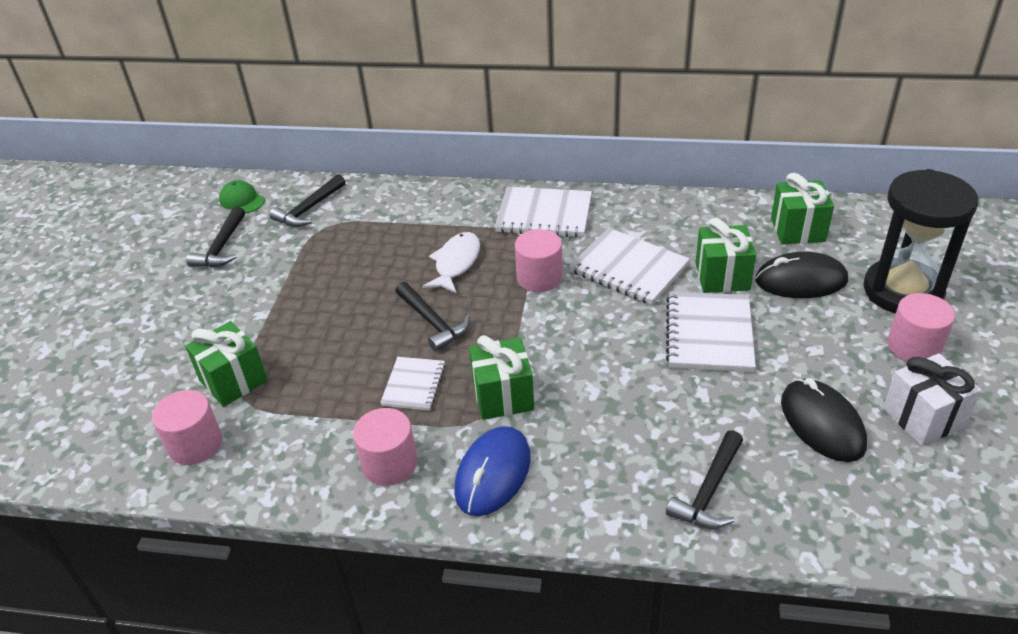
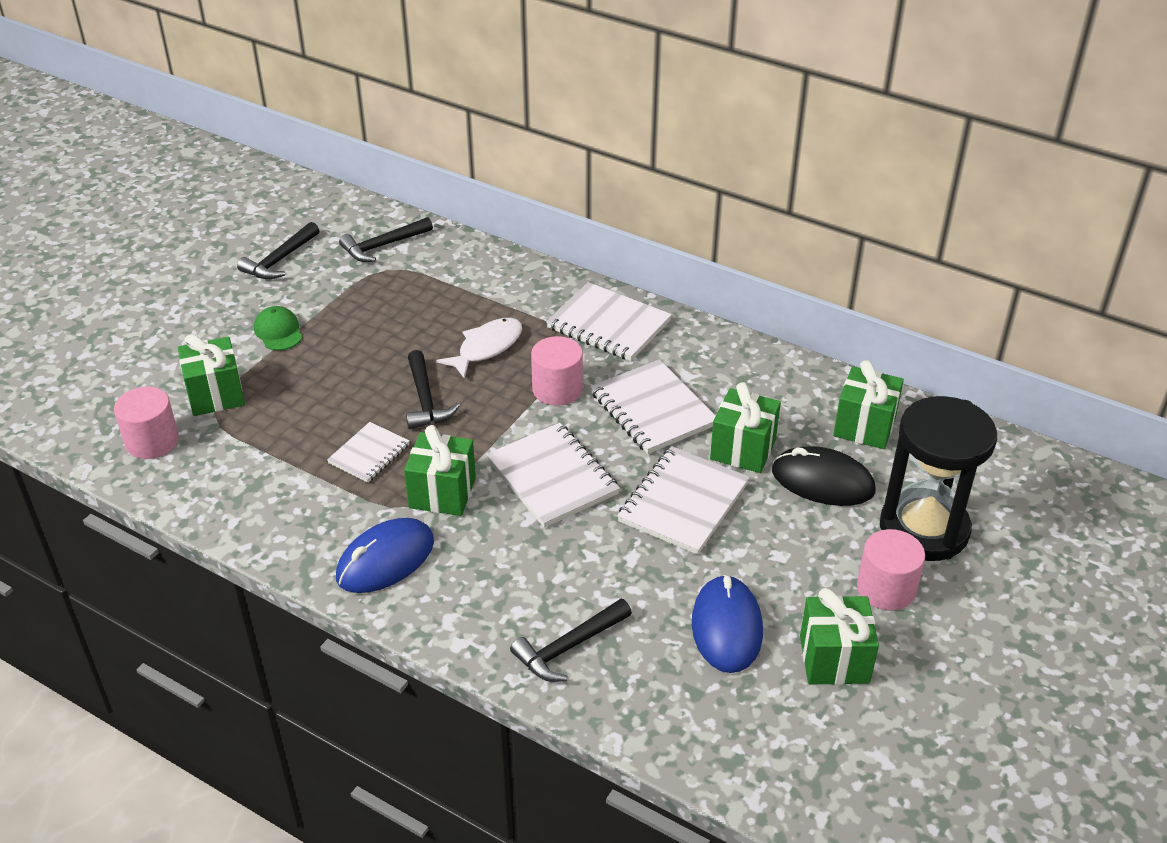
camera: 20 degrees right, 0 degrees up
(242, 200) = (326, 217): green cap -> green cap (278, 331)
(389, 464) = (302, 518): pink cylinder -> none
(588, 350) = (552, 477): none -> white notebook
(822, 423) = (727, 627): black mouse -> blue mouse
(923, 417) = (834, 659): white gift -> green gift

